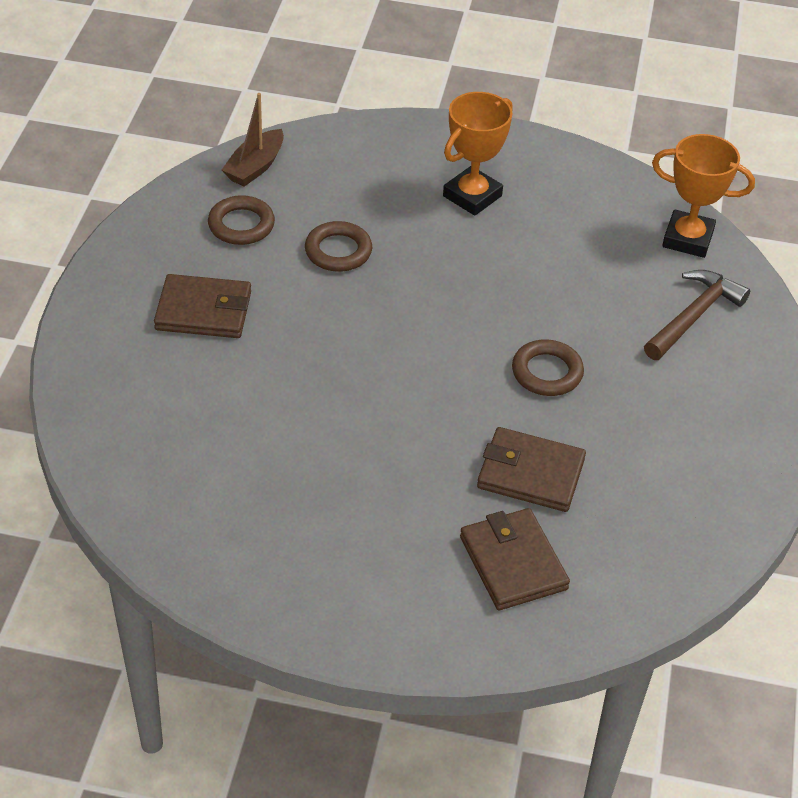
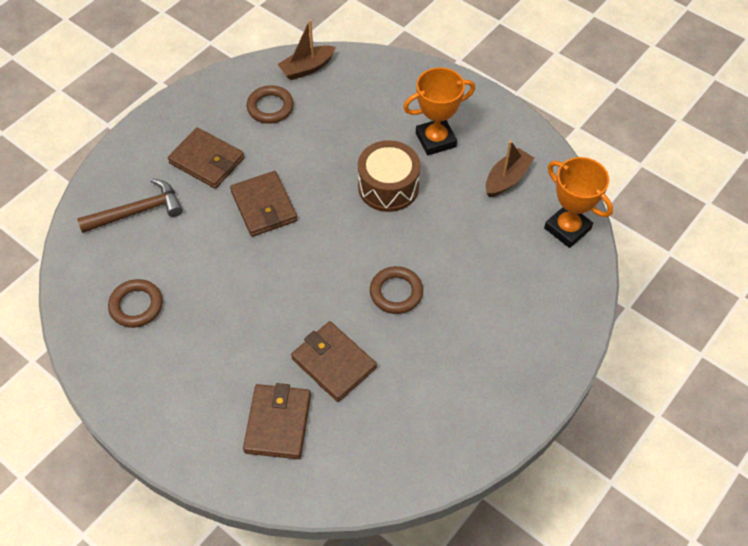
camera: 30 degrees right, 10 degrees up
(317, 336) = (264, 206): none -> brown wallet
(338, 251) = (319, 149): brown ring -> brown ring (136, 306)
(453, 264) = (388, 187): none -> brown drum
(584, 210) = (507, 179): none -> brown boat
(694, 316) = (530, 290): brown hammer -> brown hammer (138, 211)

